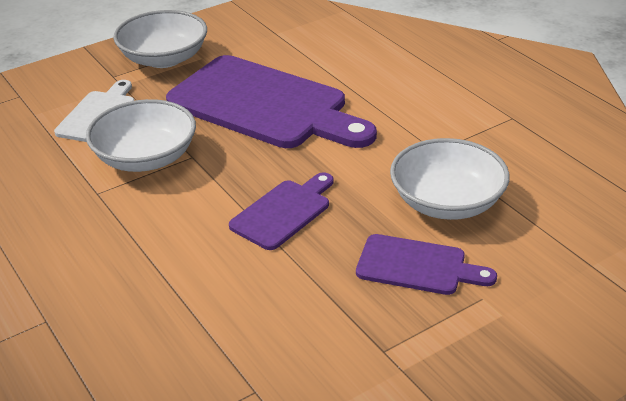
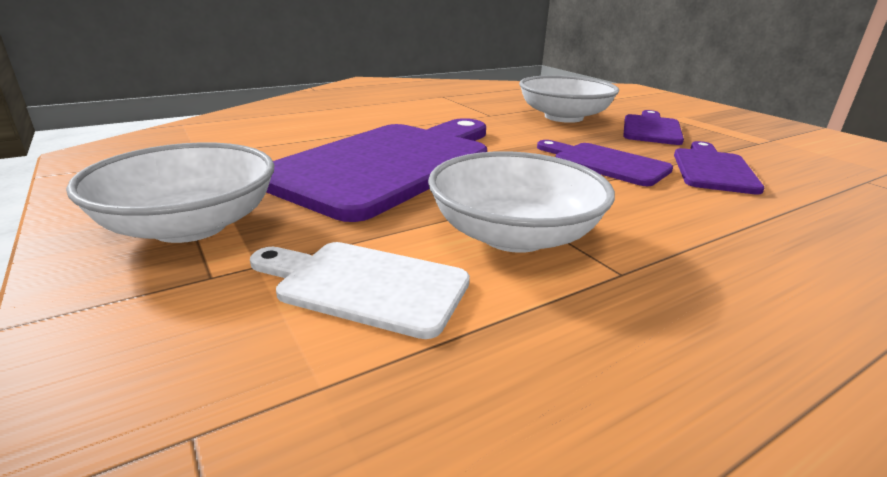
camera: 90 degrees left, 10 degrees down
(276, 279) = (713, 169): none -> purple cutting board

